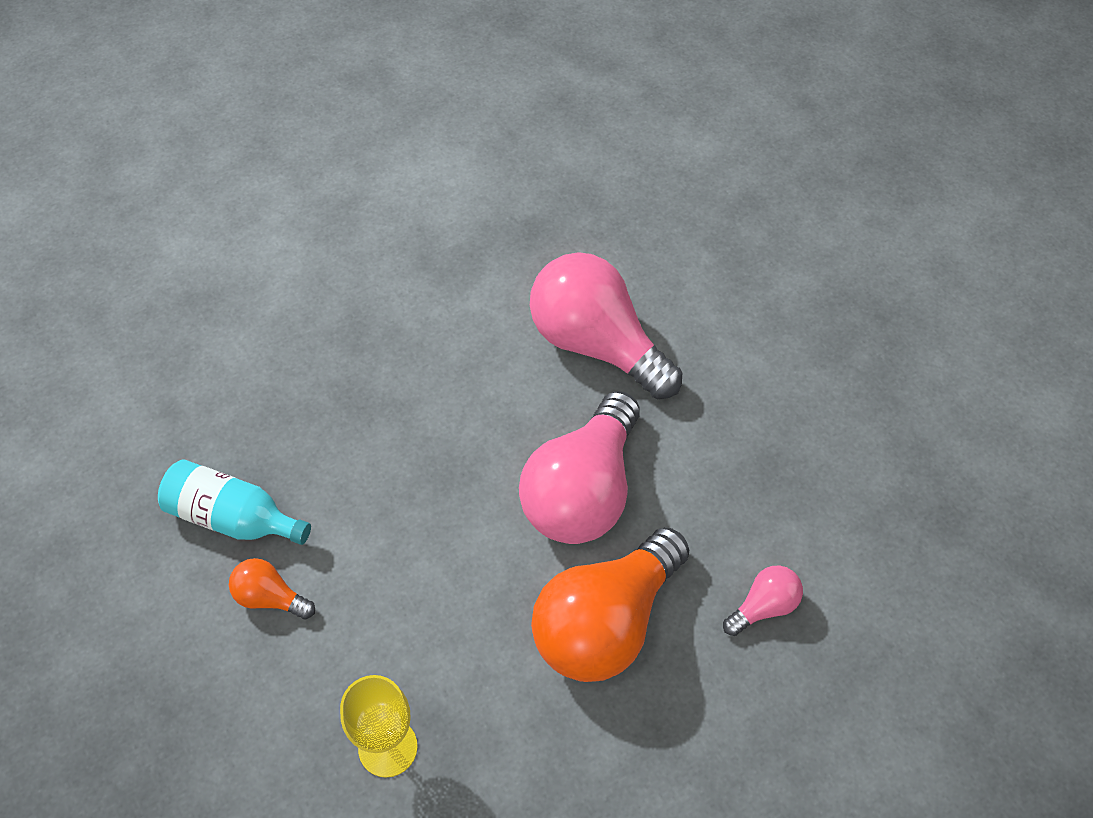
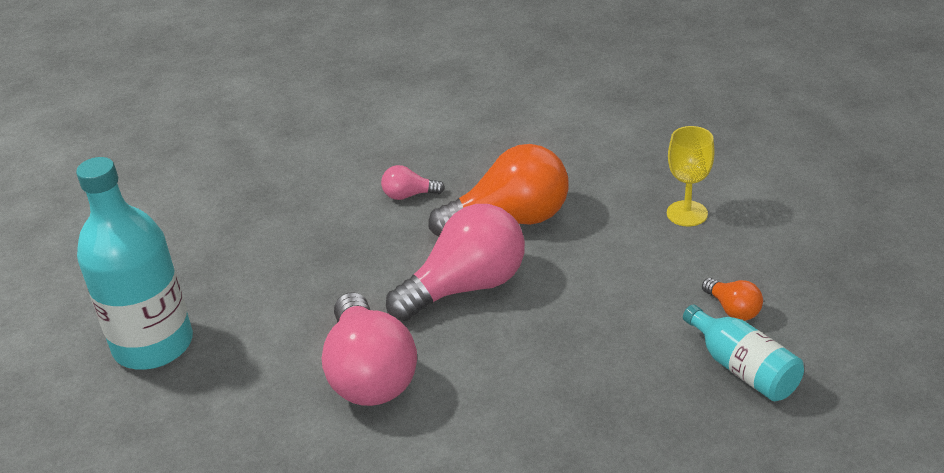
camera: 145 degrees left, 20 degrees down
(827, 281) = (153, 345): none -> turquoise bottle

